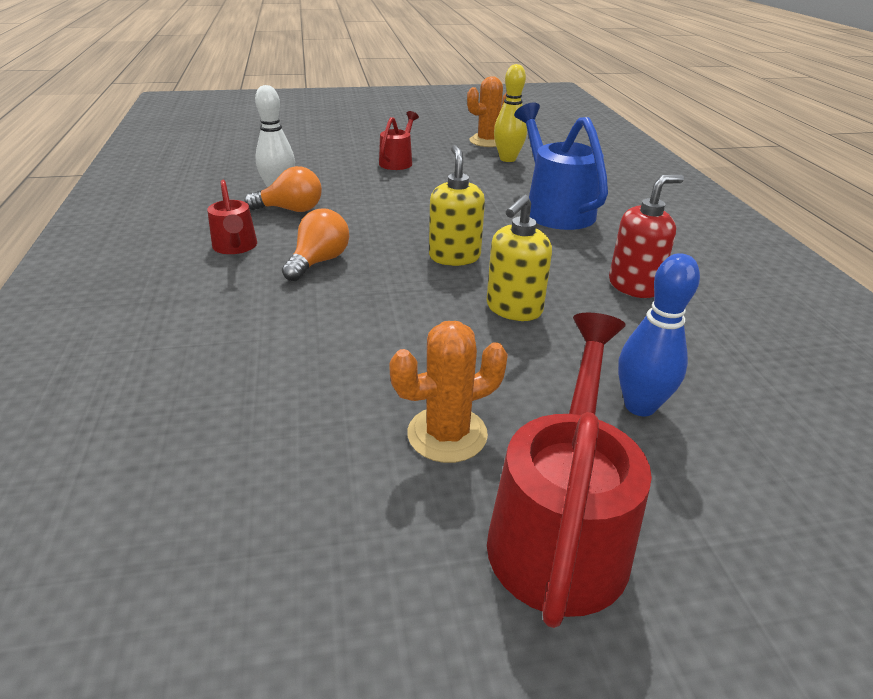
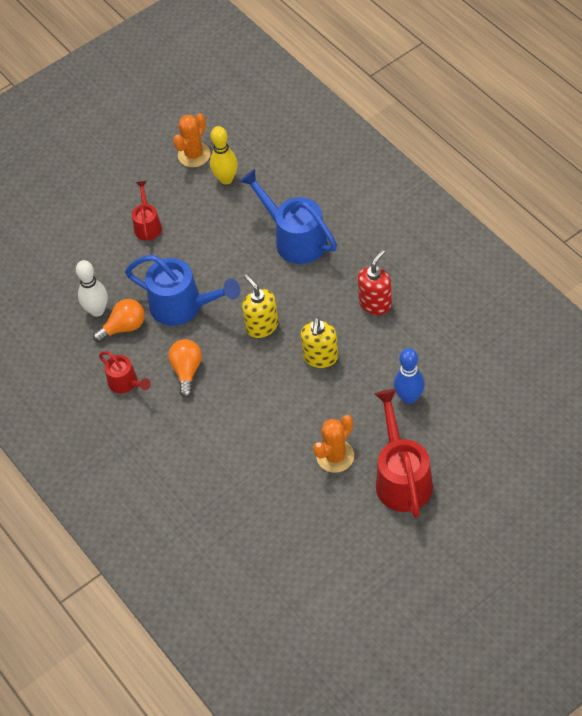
camera: 20 degrees left, 20 degrees up
(375, 216) = (184, 306): none -> blue watering can

